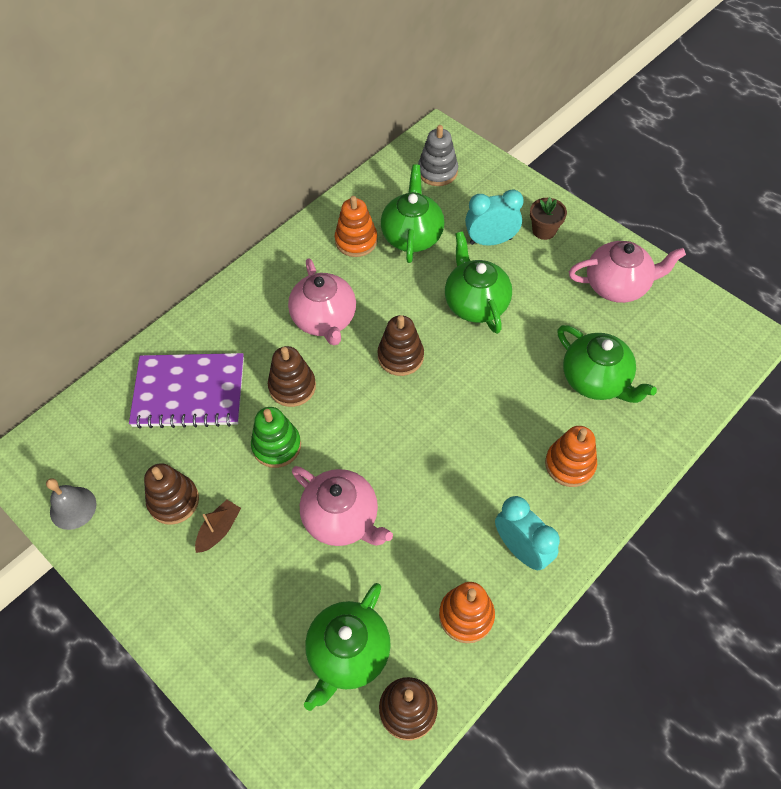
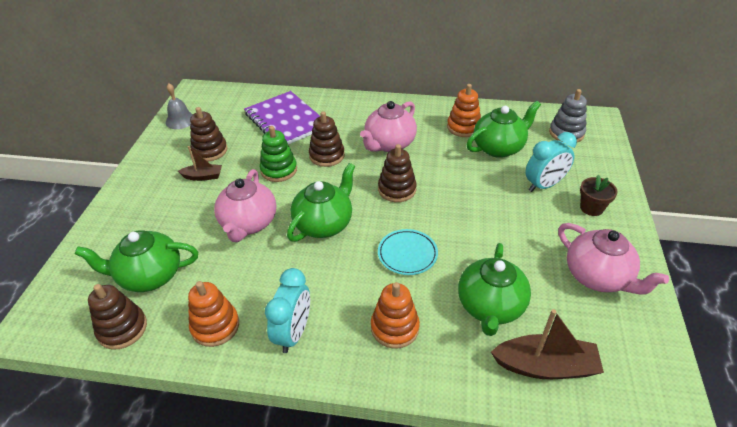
camera: 55 degrees right, 15 degrees down
(475, 303) = (481, 204): green teapot -> green teapot (324, 224)
(490, 241) = (544, 185): turquoise clock -> turquoise clock turned 105 degrees clockwise
(493, 402) = (407, 254): none -> turquoise plate
(674, 384) = (545, 366): none -> brown boat

